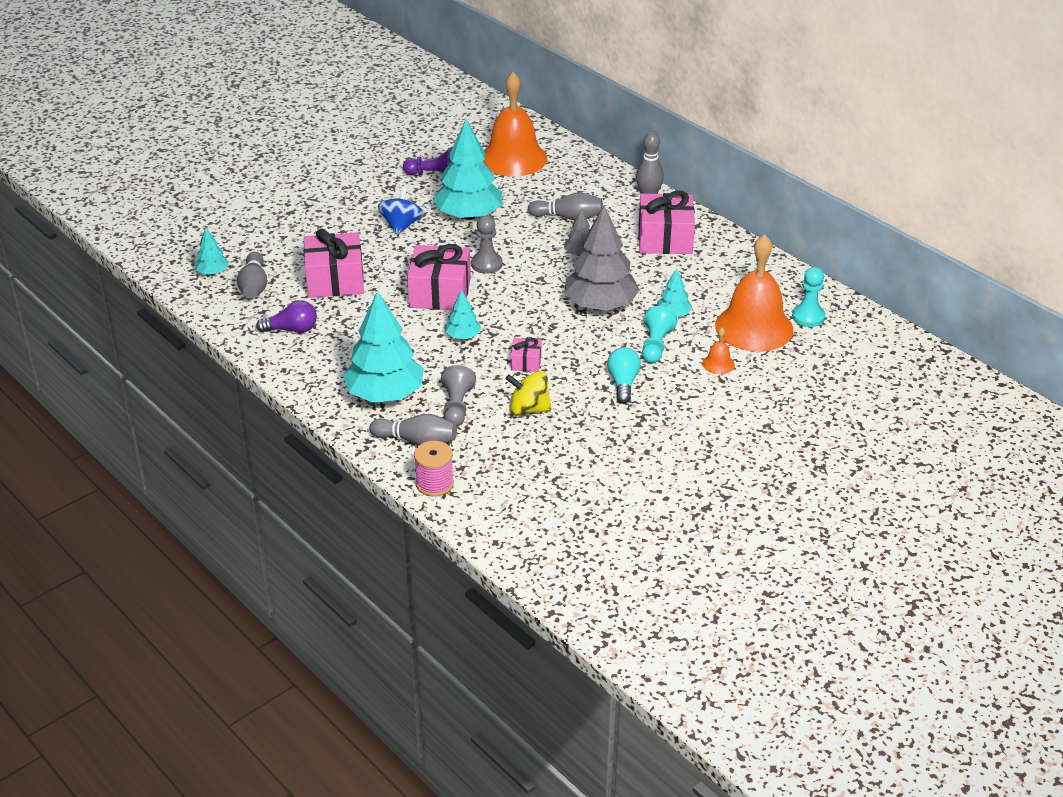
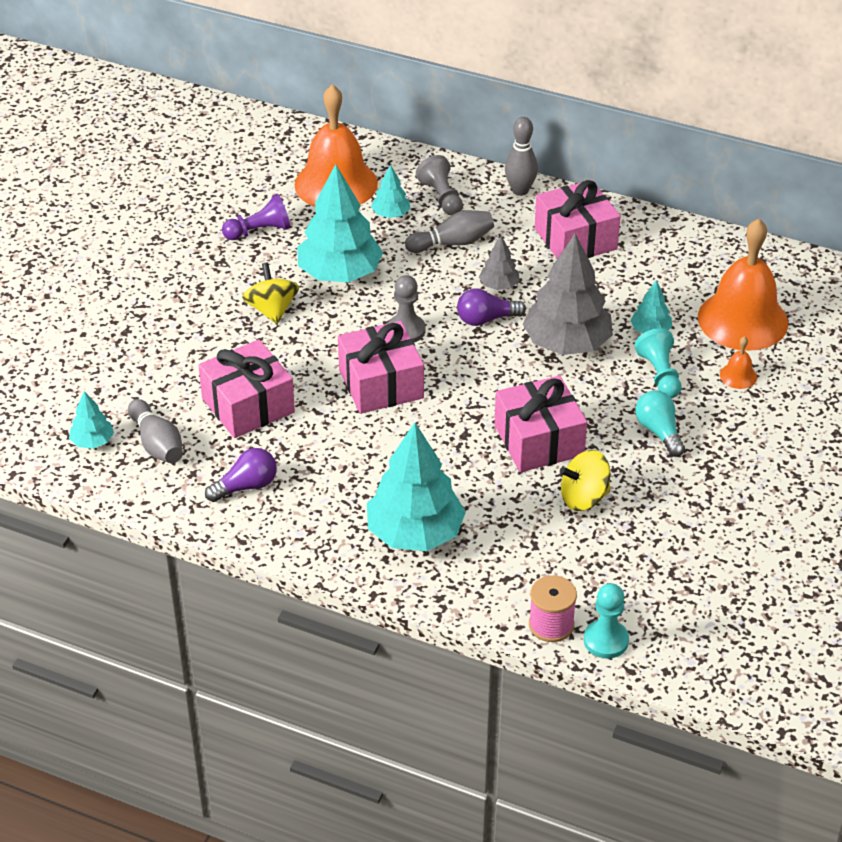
camera: 25 degrees left, 5 degrees up
(401, 225) = (272, 310): blue spinning top -> yellow spinning top
(417, 441) = (493, 579): grey bowling pin -> none
(457, 407) = (505, 521): grey pawn -> grey pawn (441, 197)
(463, 336) = (447, 430): turquoise tree -> turquoise tree (391, 214)
(526, 362) = (539, 440): pink gift -> pink gift, size x2.06
(552, 273) = (486, 319): none -> purple light bulb
(808, 317) = (787, 289): turquoise pawn -> turquoise pawn (606, 640)

